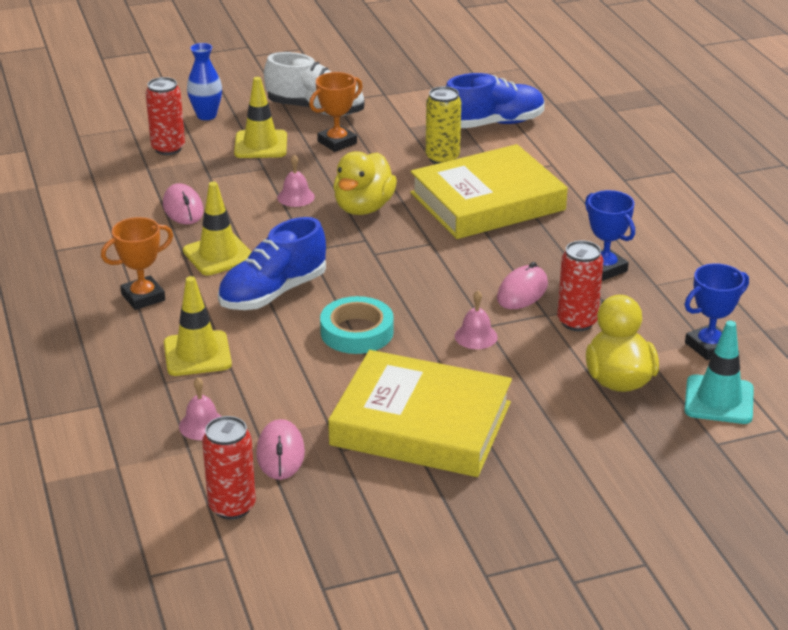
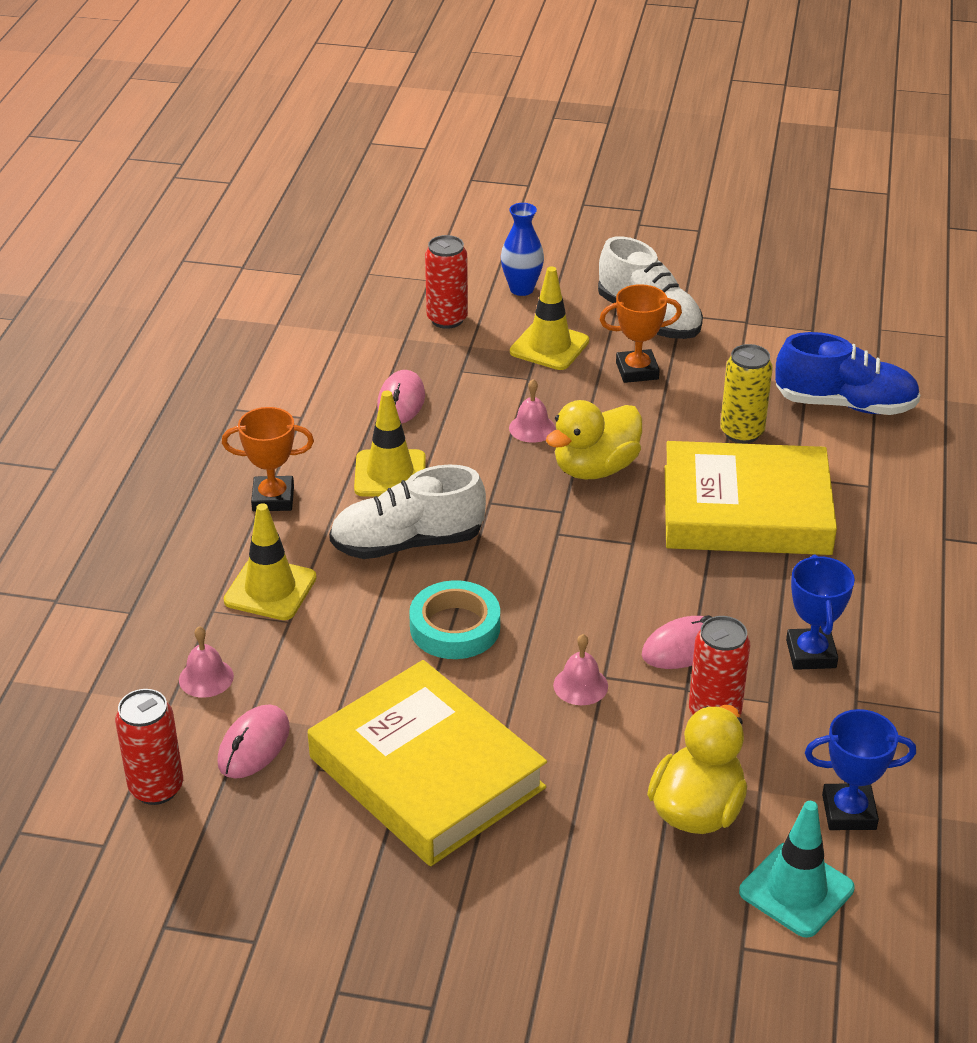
camera: 30 degrees right, 5 degrees up
(273, 293) = (407, 543): blue shoe -> white shoe

